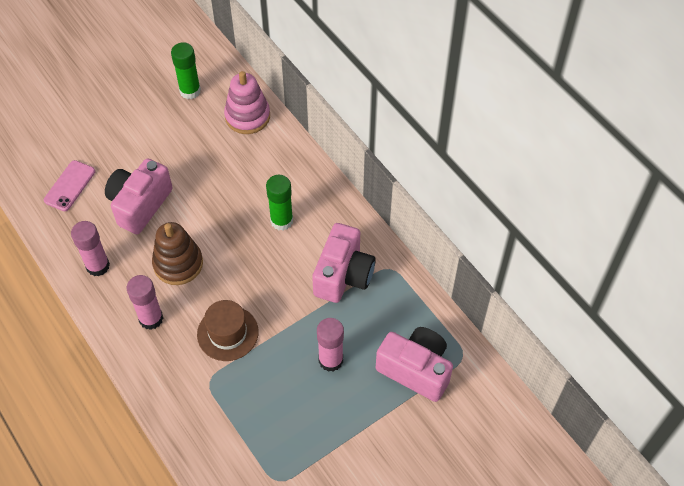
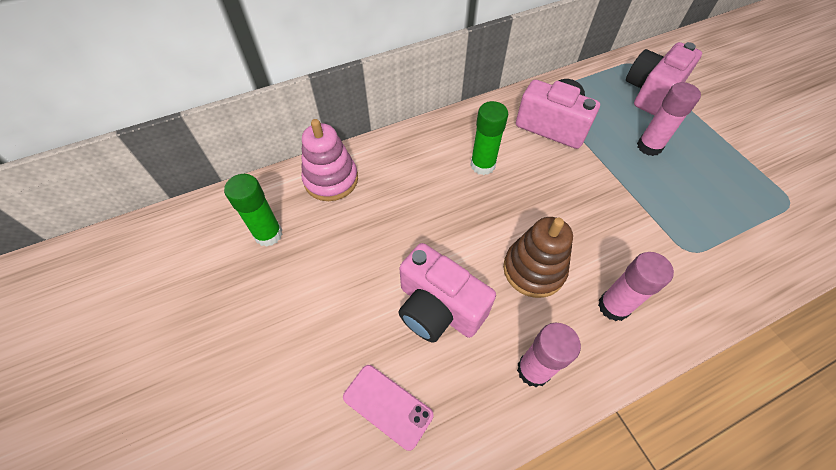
camera: 80 degrees left, 0 degrees up
(227, 333) = (627, 228): brown hat -> none

